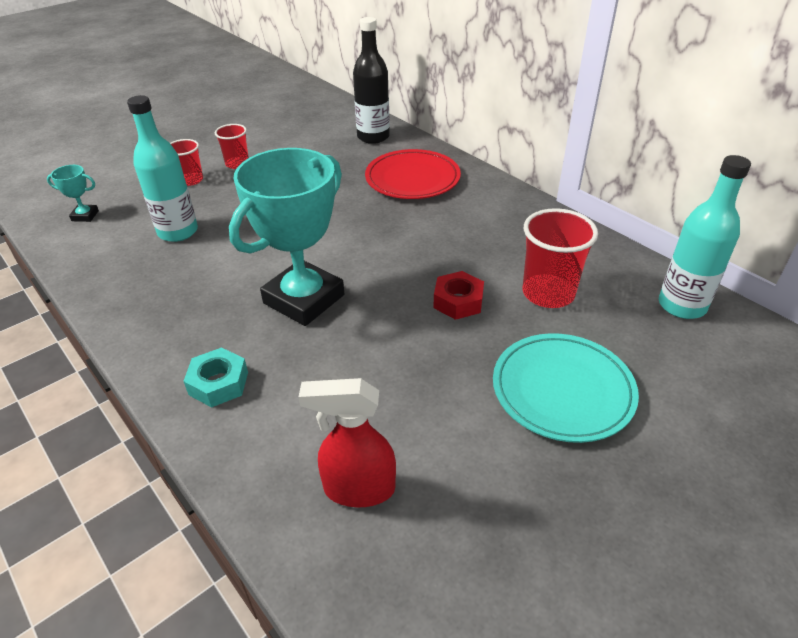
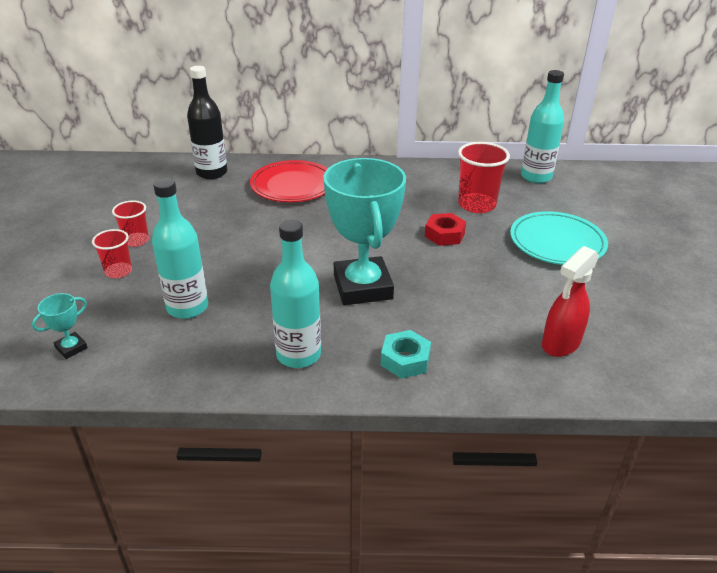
camera: 50 degrees left, 5 degrees down
(169, 317) = (298, 355): none -> turquoise bottle

